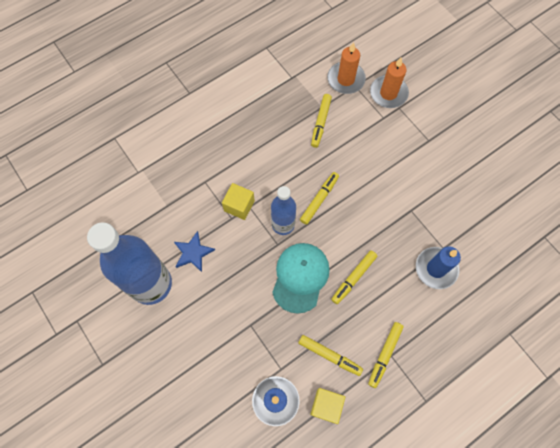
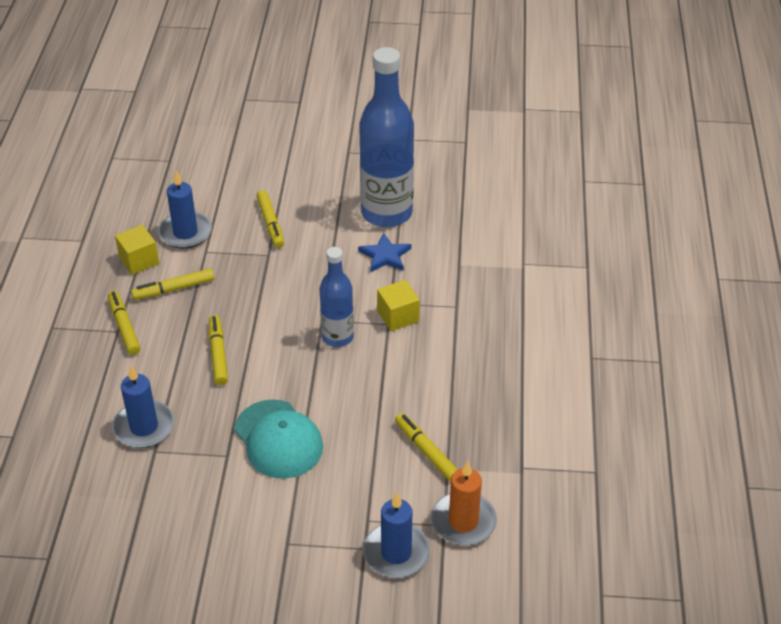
camera: 130 degrees right, 25 degrees down
(300, 277) = (268, 315): turquoise cap -> turquoise cap (278, 439)
(319, 199) = (331, 384): yellow marker -> yellow marker (270, 223)
(388, 93) = (396, 553): orange candle -> blue candle

